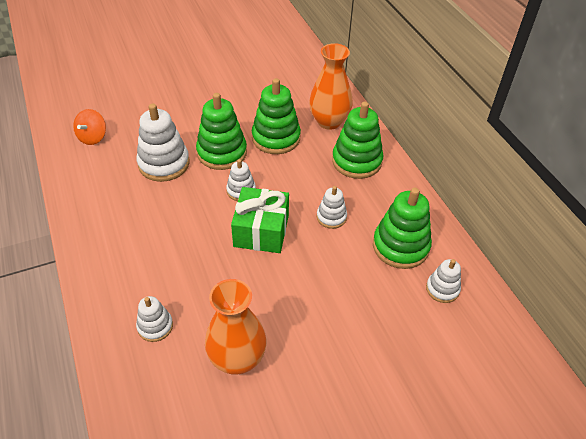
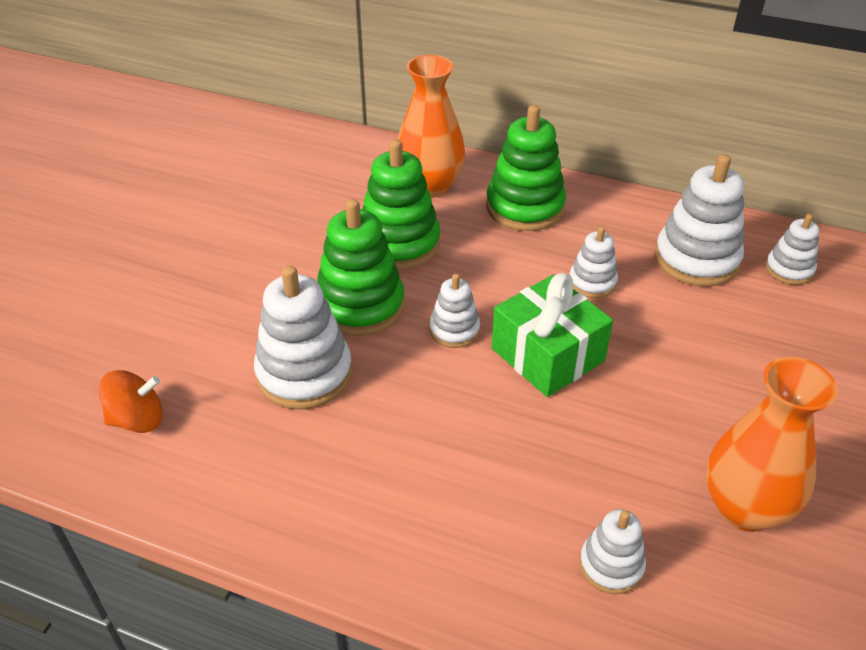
camera: 45 degrees left, 5 degrees down
(93, 137) = (137, 419): orange spinning top -> orange spinning top turned 75 degrees counterclockwise
(400, 246) = (696, 259): green stacking toy -> white stacking toy

